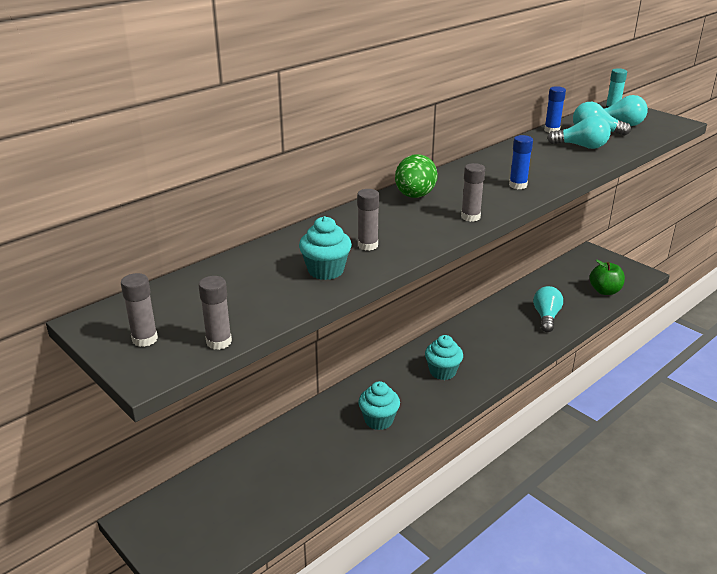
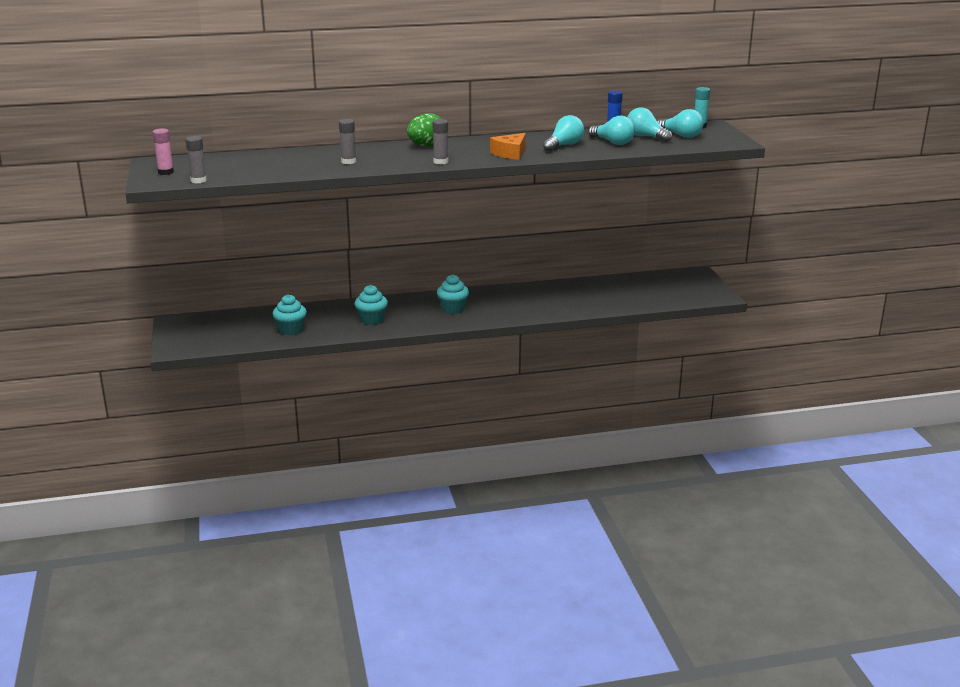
camera: 30 degrees right, 5 degrees down
(145, 339) = (166, 172): grey glue stick -> pink glue stick
(326, 270) = (303, 167): turquoise cupcake -> turquoise cupcake (291, 330)
(518, 185) = (510, 153): blue glue stick -> orange cheese
(546, 317) = (584, 301): turquoise light bulb -> turquoise light bulb (564, 145)
(605, 291) = (664, 298): green apple -> none

